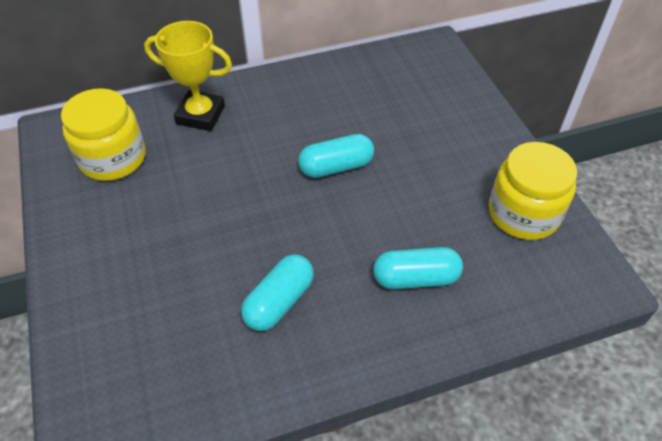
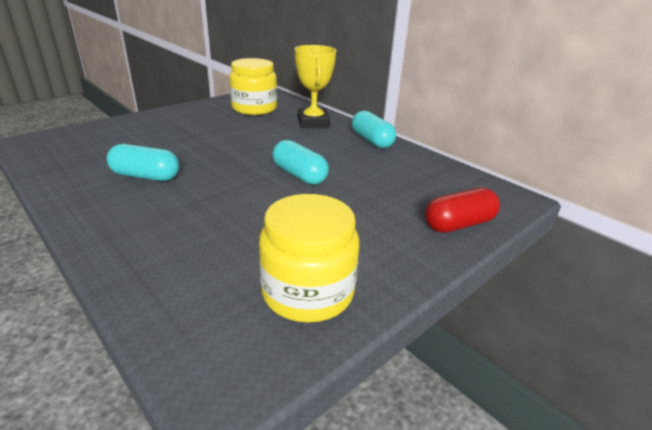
camera: 65 degrees right, 20 degrees down
(415, 278) = (185, 232): turquoise capsule -> turquoise capsule (372, 141)
(463, 95) = (459, 224): none -> red capsule

